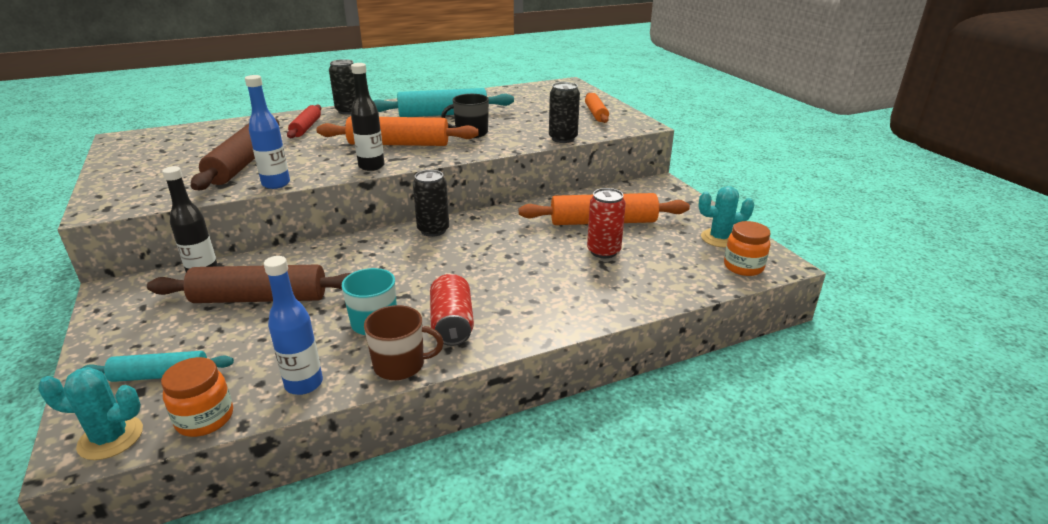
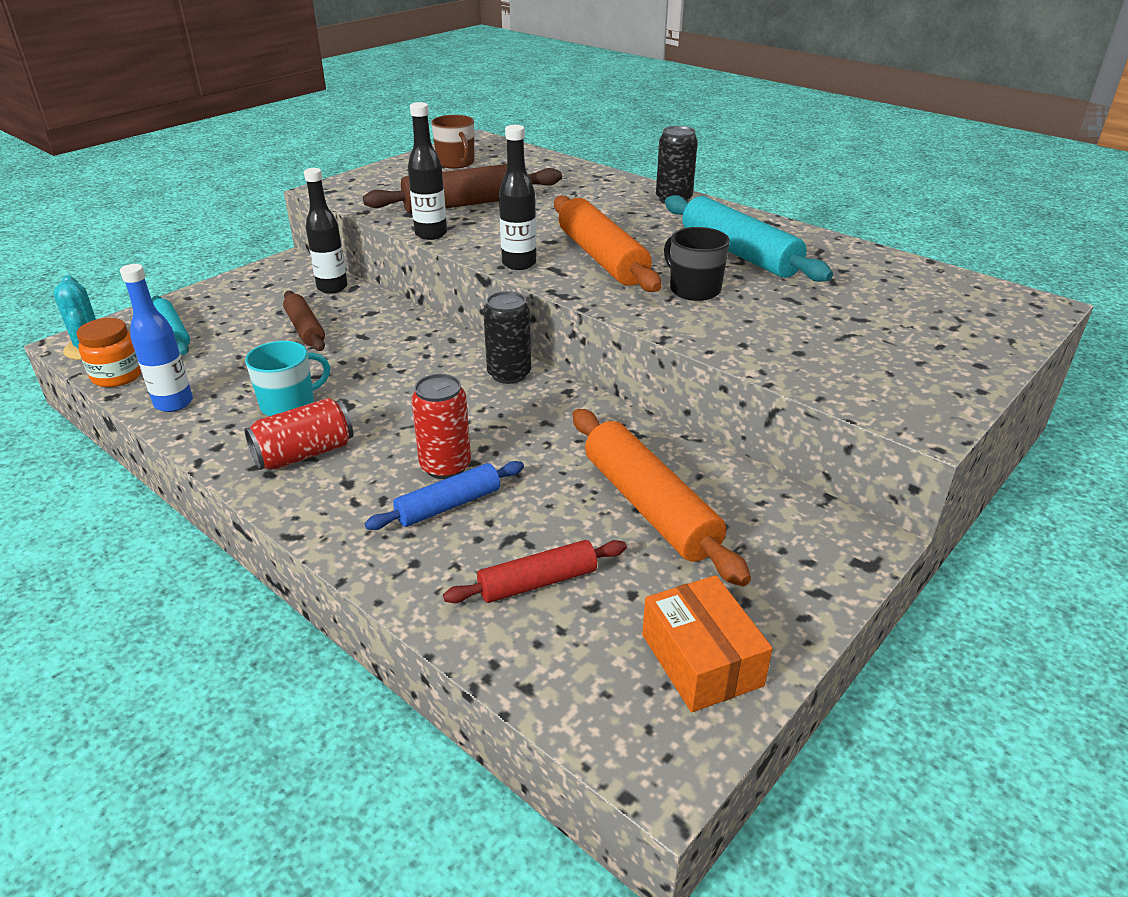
camera: 65 degrees right, 5 degrees up
(260, 298) = (305, 329): brown rolling pin -> brown rolling pin, size x0.59
(276, 184) = (431, 234): blue bottle -> black bottle
(306, 127) = (594, 197): red rolling pin -> red rolling pin (538, 582)
(400, 365) = (217, 446): brown mug -> brown mug (456, 163)
(558, 278) = (448, 505): none -> blue rolling pin
(563, 139) = (759, 363): black can -> none
(596, 114) = (917, 366): orange rolling pin -> none
(603, 251) = (553, 529): red can -> red can (445, 466)
(719, 238) = (701, 660): turquoise cactus -> orange box
(743, 267) = (612, 710): orange jar -> none

